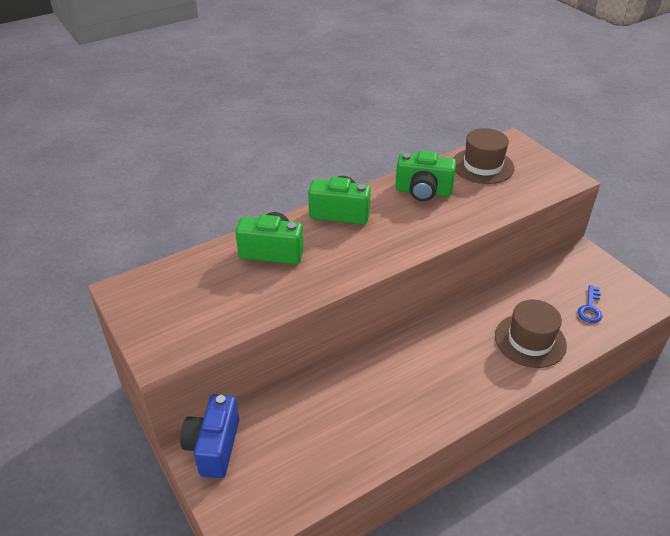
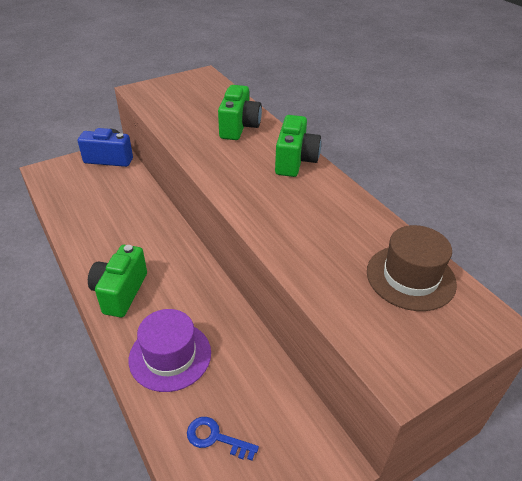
camera: 90 degrees right, 0 degrees up
(423, 191) = (340, 218): green camera -> green camera (120, 292)
(530, 340) = (170, 356): brown hat -> purple hat

